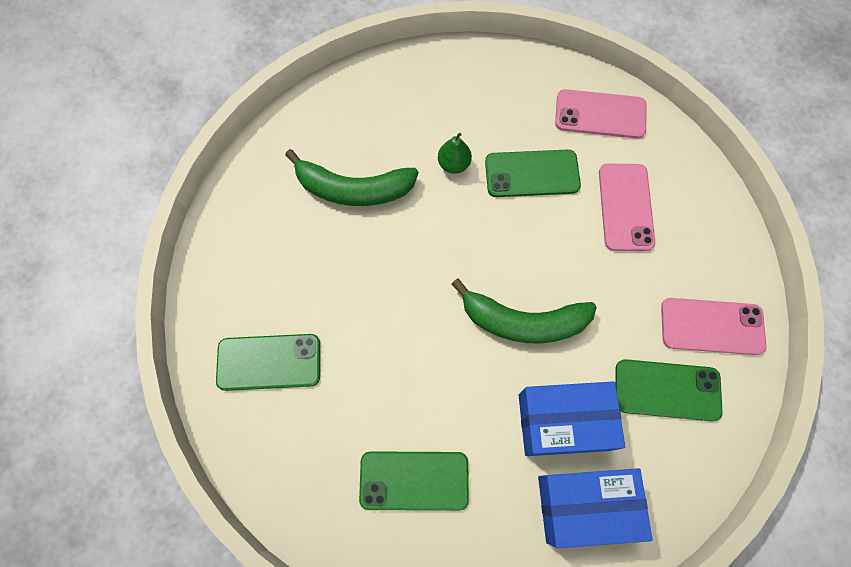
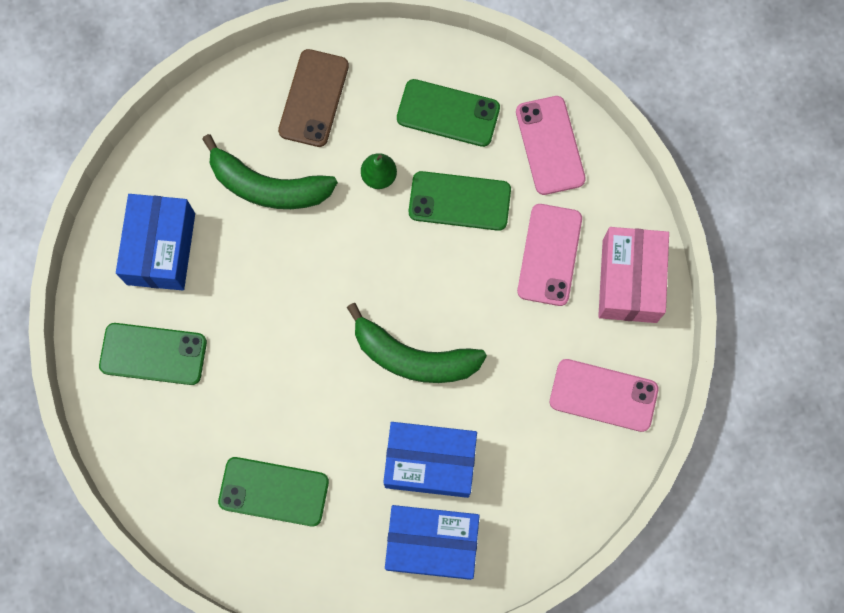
camera: 10 degrees right, 5 degrees up
(261, 261) = (161, 249): none -> blue box
(380, 108) = (314, 98): none -> brown phone
(600, 114) = (550, 145): pink phone -> pink phone turned 60 degrees clockwise
(667, 390) = (540, 450): green phone -> green phone (448, 113)
(704, 218) = (629, 281): none -> pink box

